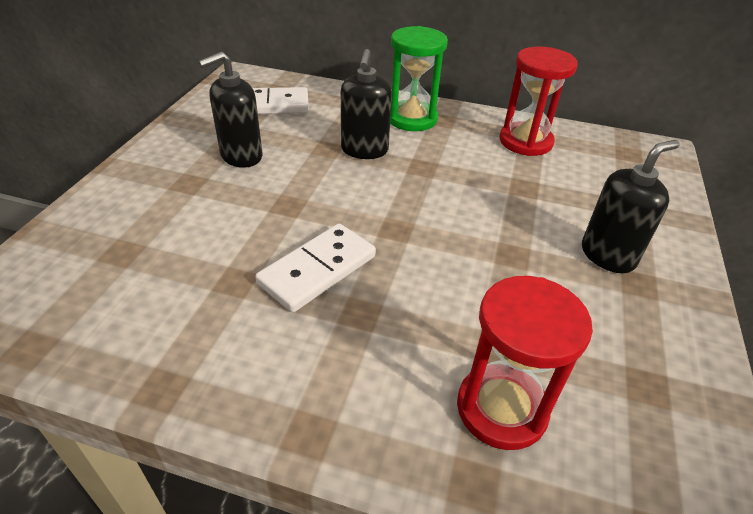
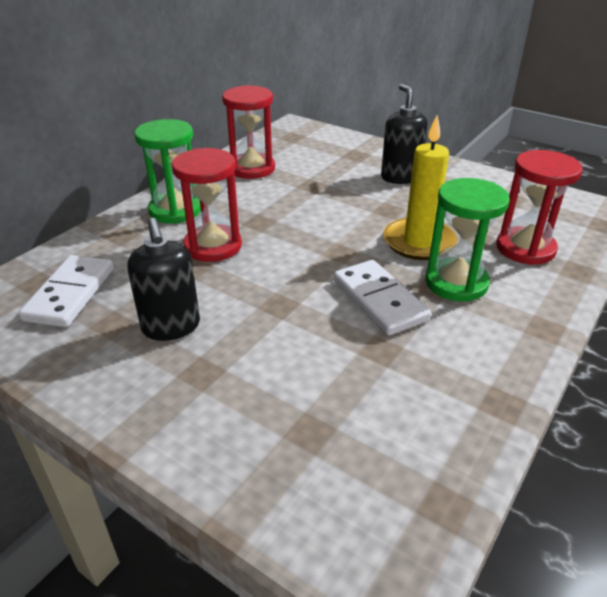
camera: 70 degrees left, 5 degrees down
(364, 150) = (213, 246): black soap dispenser -> red hourglass
(377, 333) = (456, 283): none -> green hourglass
(451, 290) = (419, 242): none -> yellow candle

